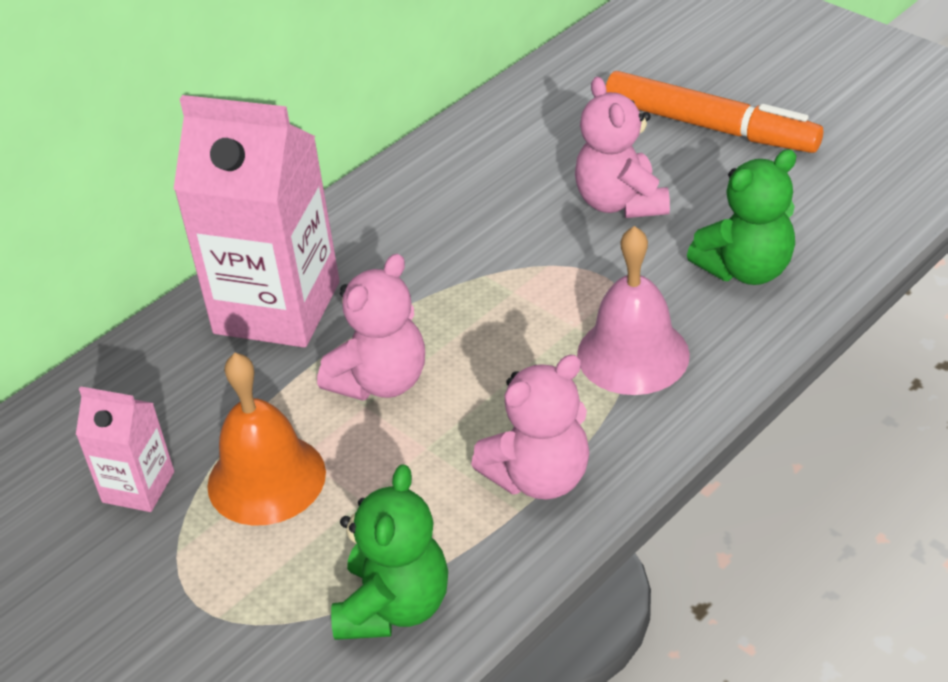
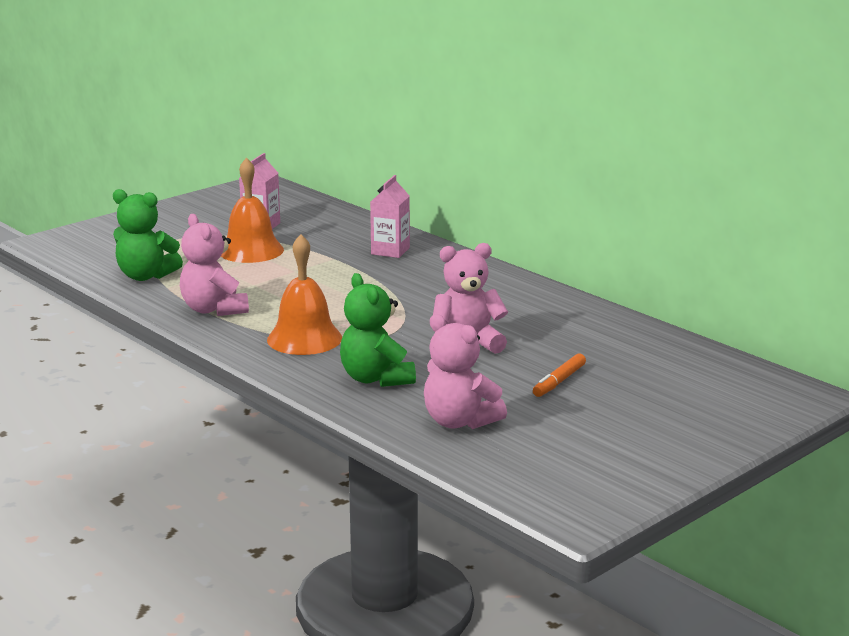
camera: 90 degrees right, 20 degrees down
(277, 308) = (390, 251): pink carton -> pink carton, size x0.49
(381, 381) = (313, 274): pink teddy bear -> pink teddy bear (459, 422)
(633, 354) = (304, 338): pink bell -> orange bell
(710, 126) = (559, 381): orange marker -> orange marker, size x0.48

